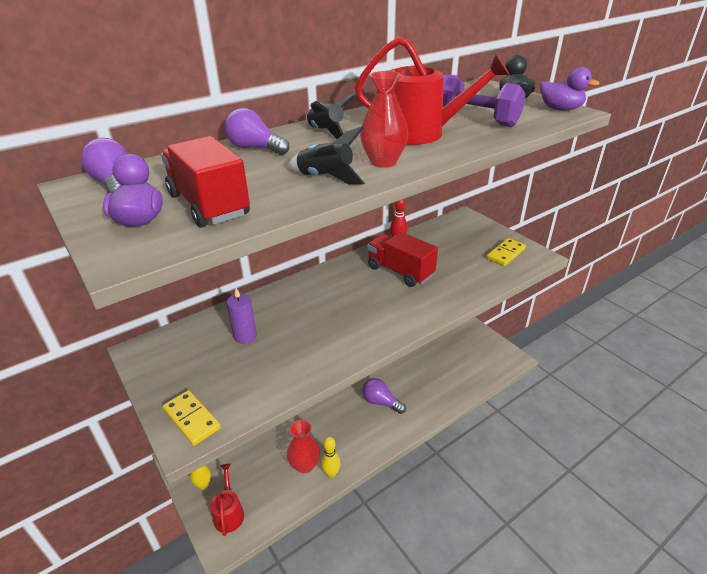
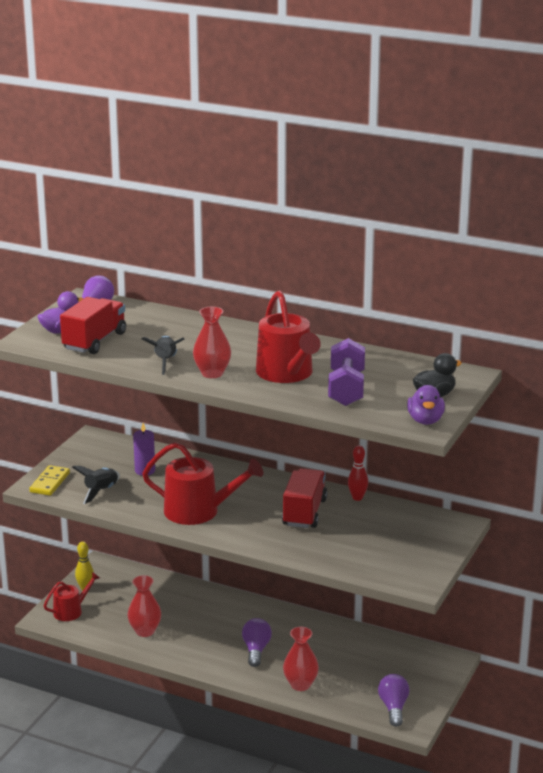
camera: 60 degrees right, 10 degrees down
(255, 148) = (192, 326): purple light bulb -> purple light bulb (393, 707)
(326, 132) = (249, 340): black rocket -> black rocket (101, 492)
(331, 473) = (148, 648): yellow bowling pin -> none
(351, 327) = (198, 511): none -> red watering can
(439, 395) = (300, 685): none -> red vase
(505, 254) = (402, 564): yellow domino -> none

